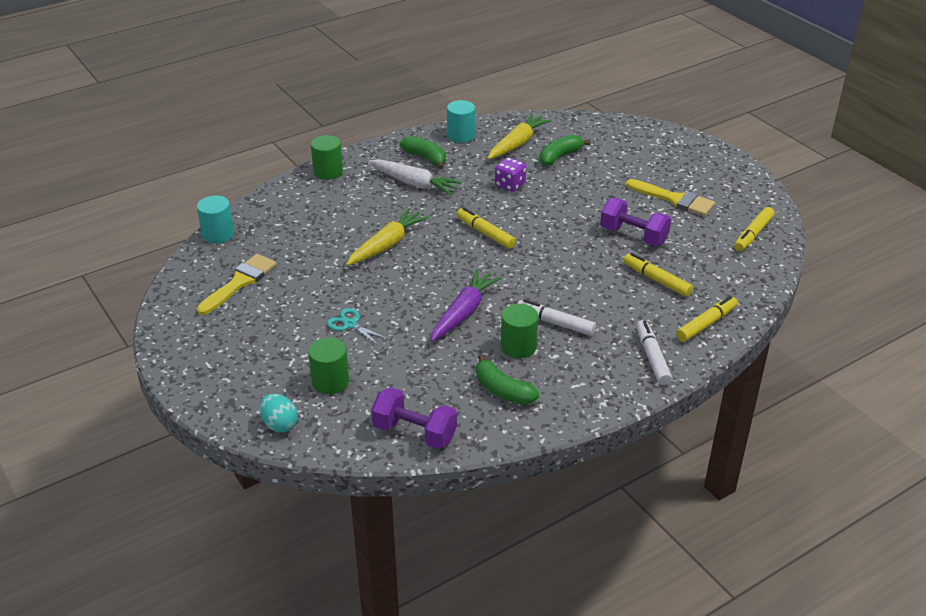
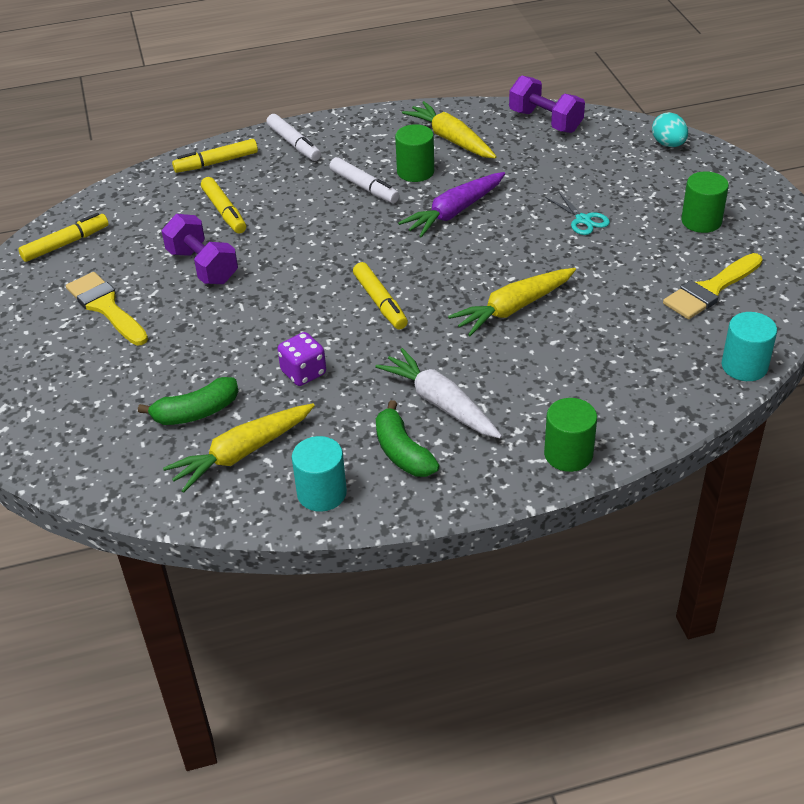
camera: 160 degrees left, 5 degrees up
(330, 382) = (614, 170): green cylinder -> green cylinder (701, 221)
(502, 390) = (451, 139): green banana -> yellow carrot
(652, 357) = (294, 144): white marker -> white marker turned 45 degrees counterclockwise

